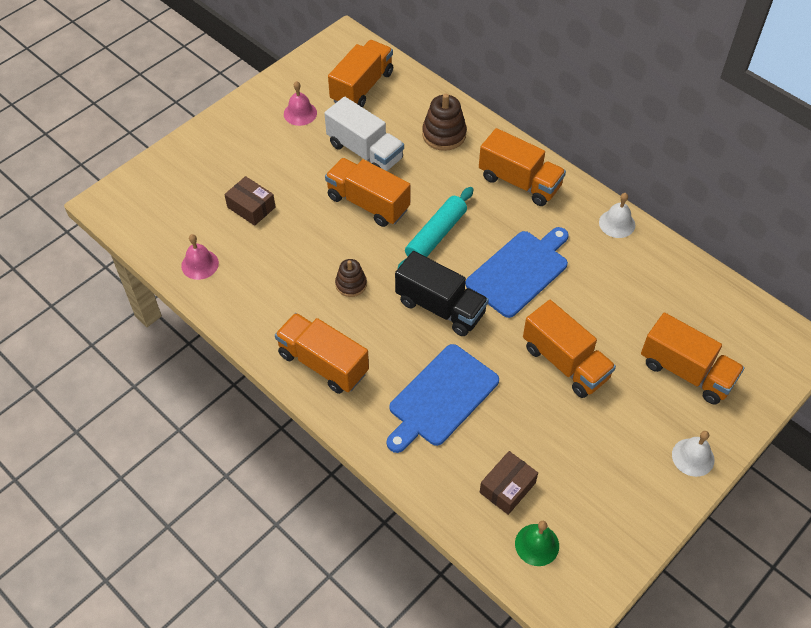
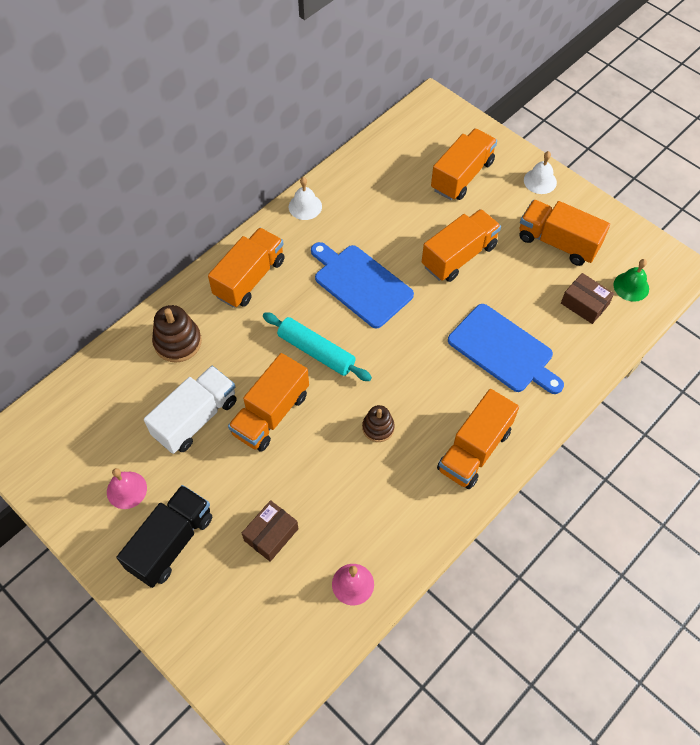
camera: 90 degrees left, 5 degrees up
(362, 87) = (92, 423): orange truck -> orange truck (558, 242)
(440, 307) = (404, 349): black truck -> black truck (171, 543)

